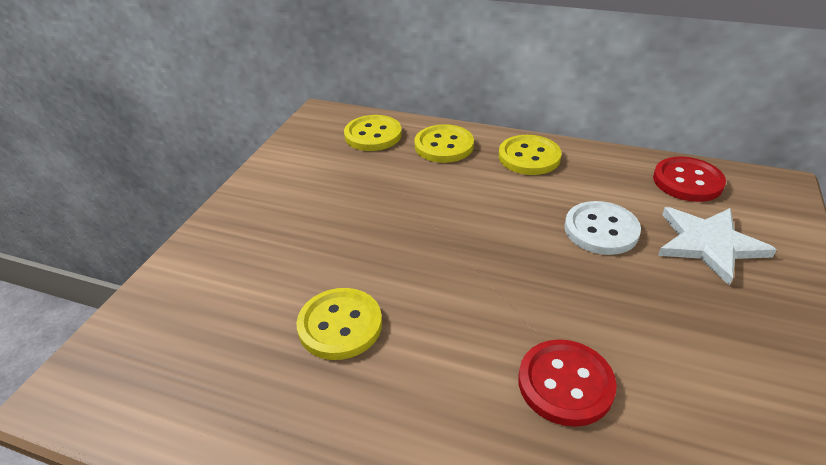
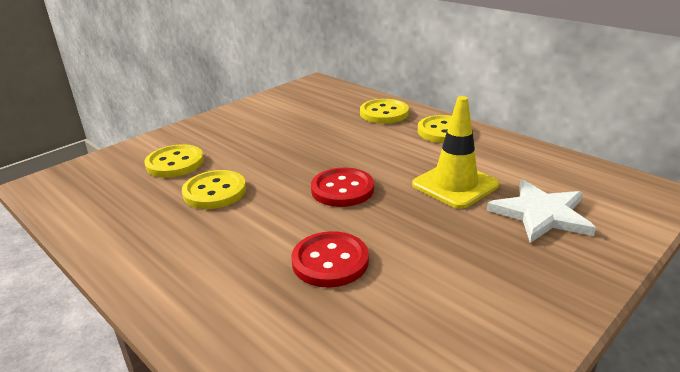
camera: 25 degrees right, 10 degrees down
(373, 135) = (339, 98): yellow button -> yellow button (175, 163)
(601, 230) = (455, 185): white button -> yellow traffic cone
(687, 181) = (568, 171): red button -> red button (342, 189)

